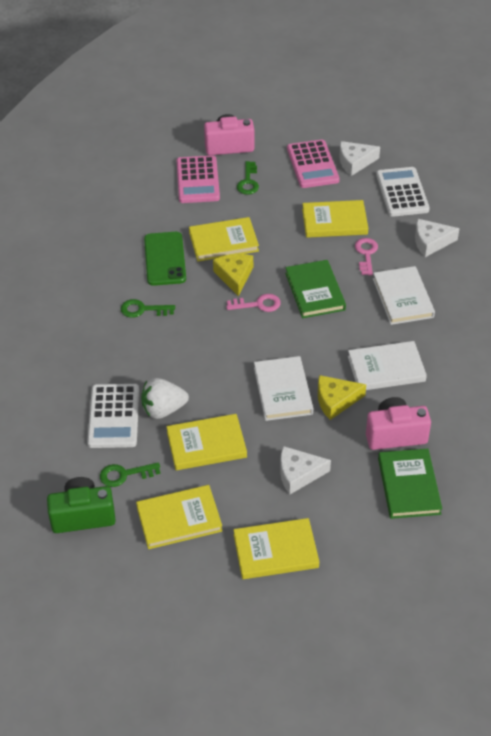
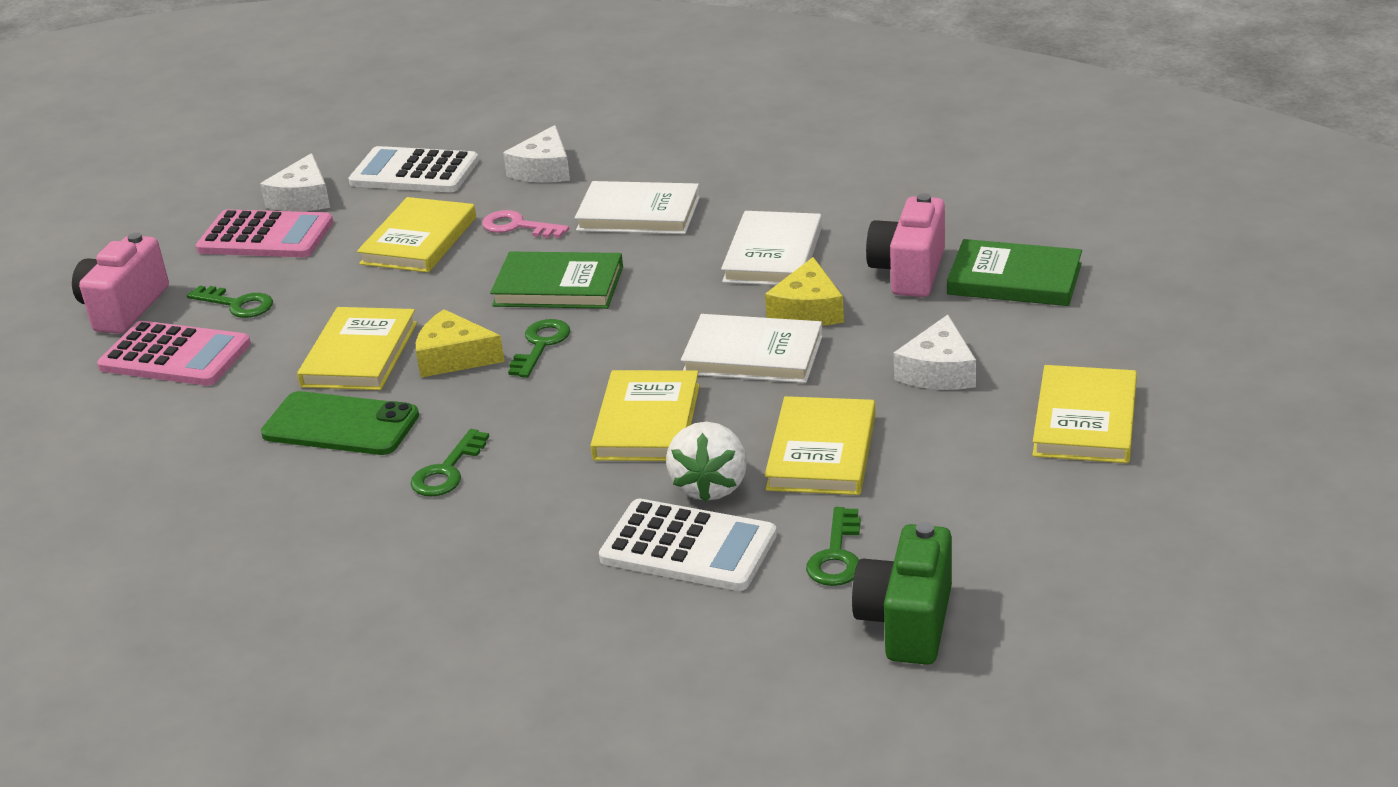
camera: 65 degrees left, 15 degrees down
(179, 519) = (971, 509): yellow book -> yellow book (647, 422)
(258, 304) = (540, 345): pink key -> green key

